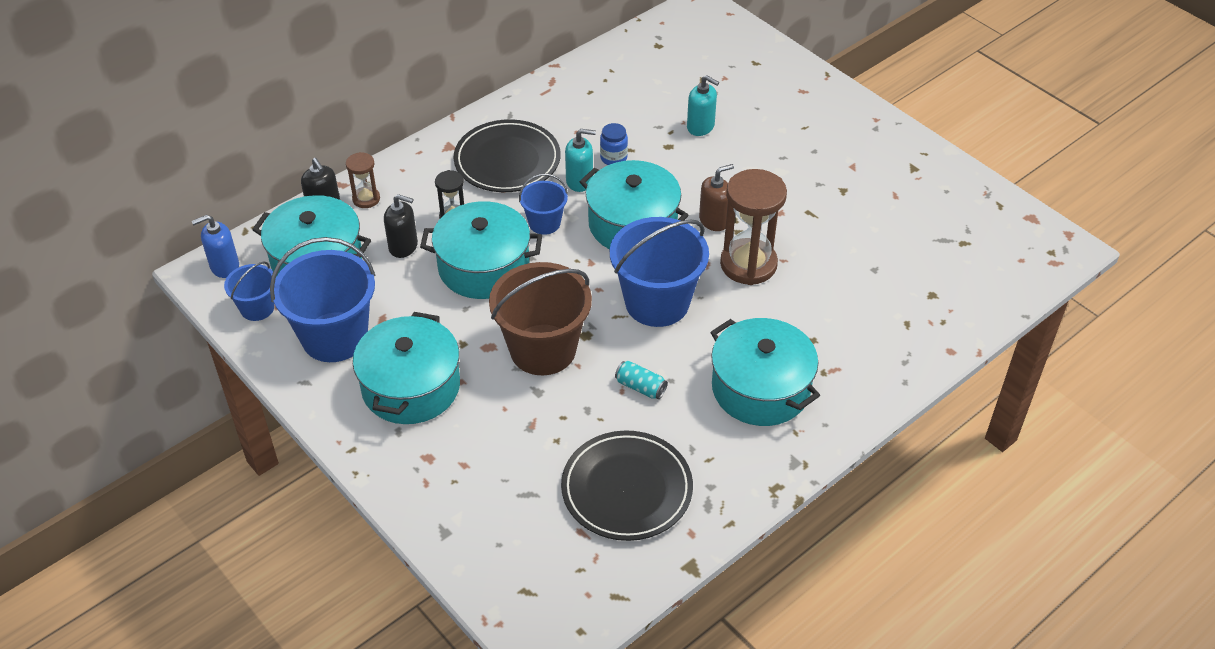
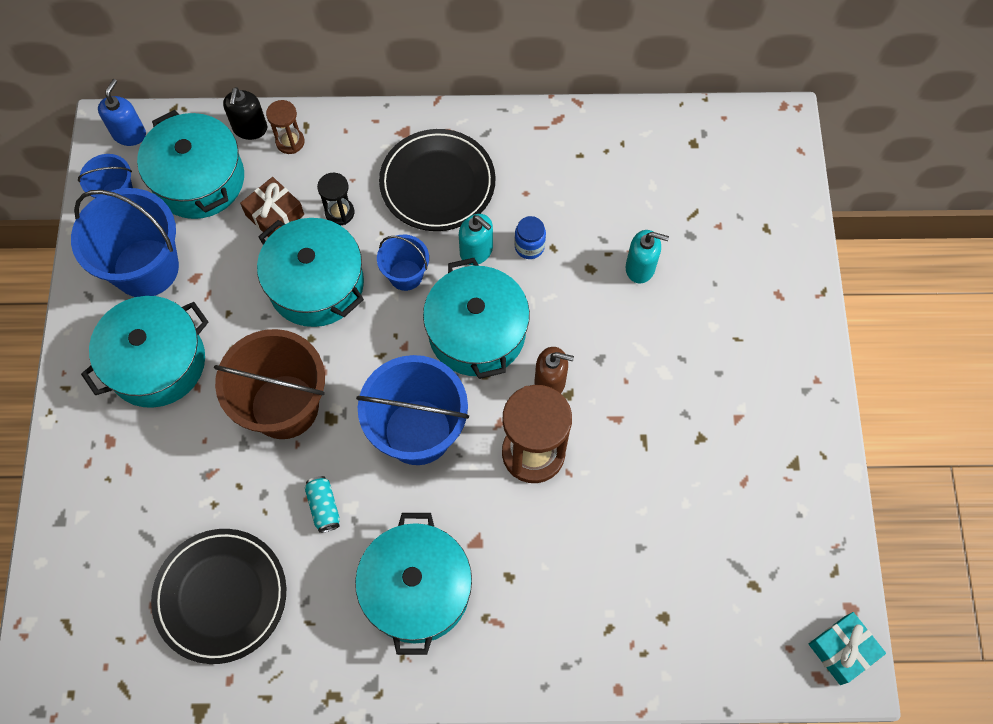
camera: 40 degrees right, 20 degrees up
(224, 266) = (129, 134): blue soap dispenser -> blue soap dispenser turned 90 degrees clockwise
(403, 246) = (274, 214): black soap dispenser -> brown gift
(700, 127) = (640, 268): turquoise soap dispenser -> turquoise soap dispenser turned 60 degrees counterclockwise
(1050, 240) = (842, 650): none -> turquoise gift

